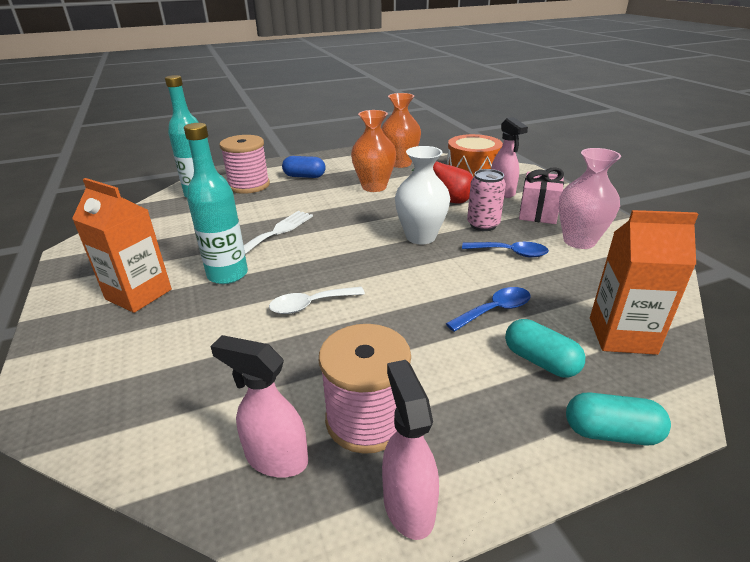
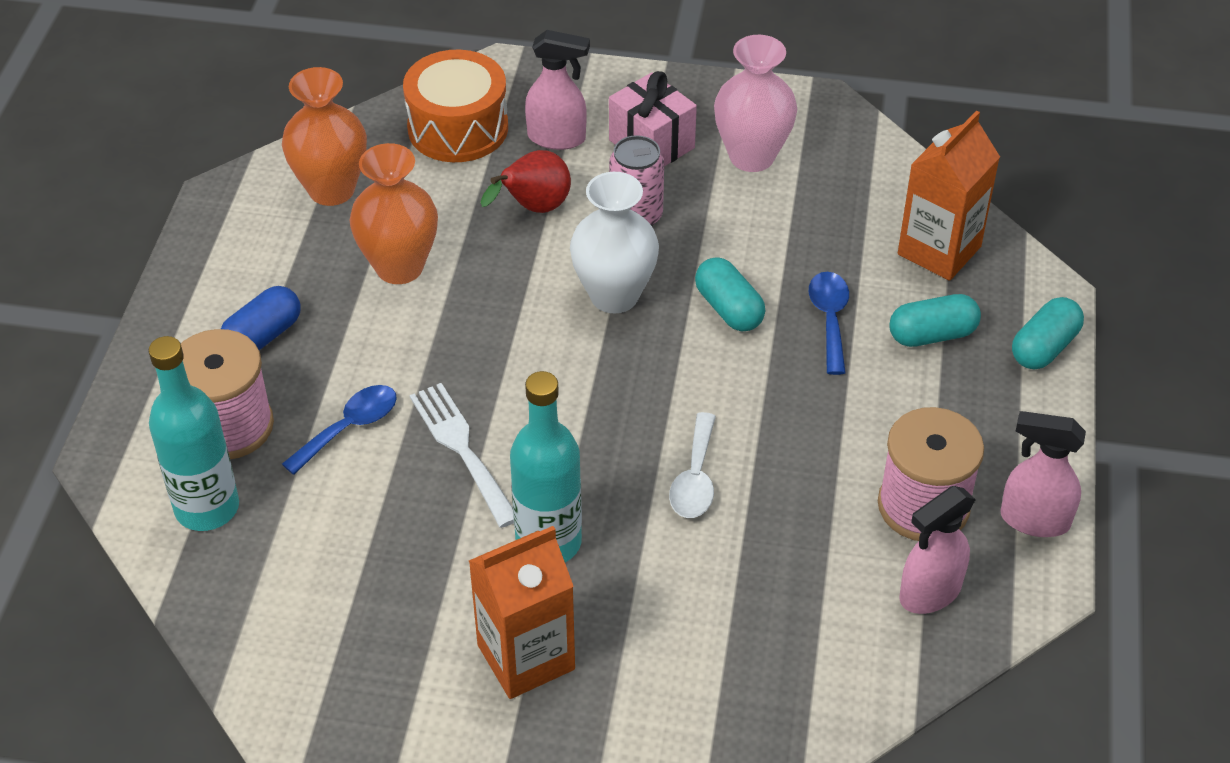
camera: 60 degrees left, 15 degrees up
(455, 272) = (728, 309): none -> turquoise capsule
(510, 253) = (727, 234): blue spoon -> blue spoon (349, 427)

